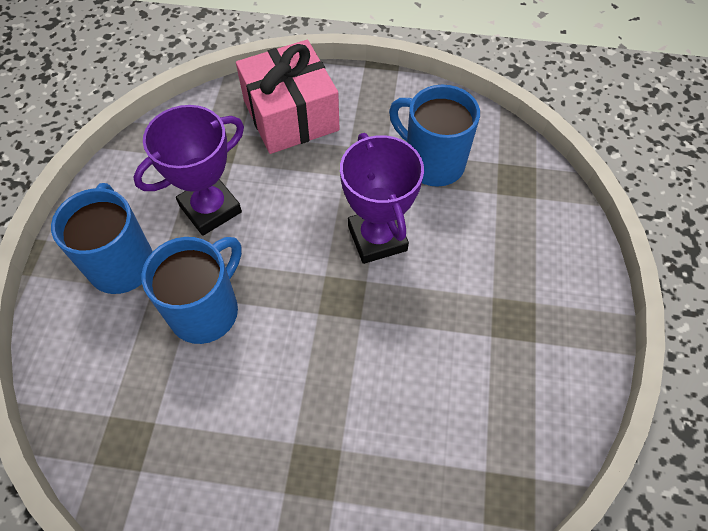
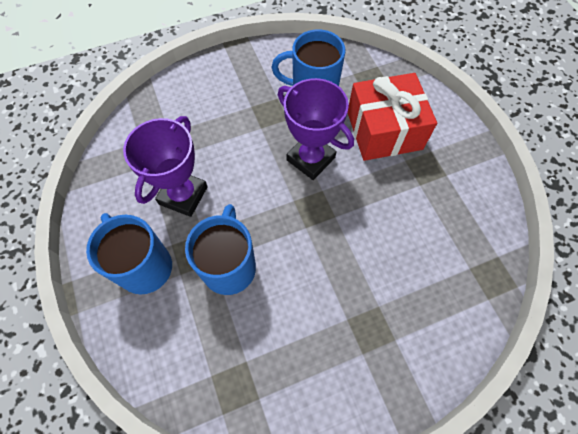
camera: 30 degrees left, 5 degrees up
(291, 115) = (196, 103): pink gift -> none
(490, 248) = (384, 130): none -> red gift

